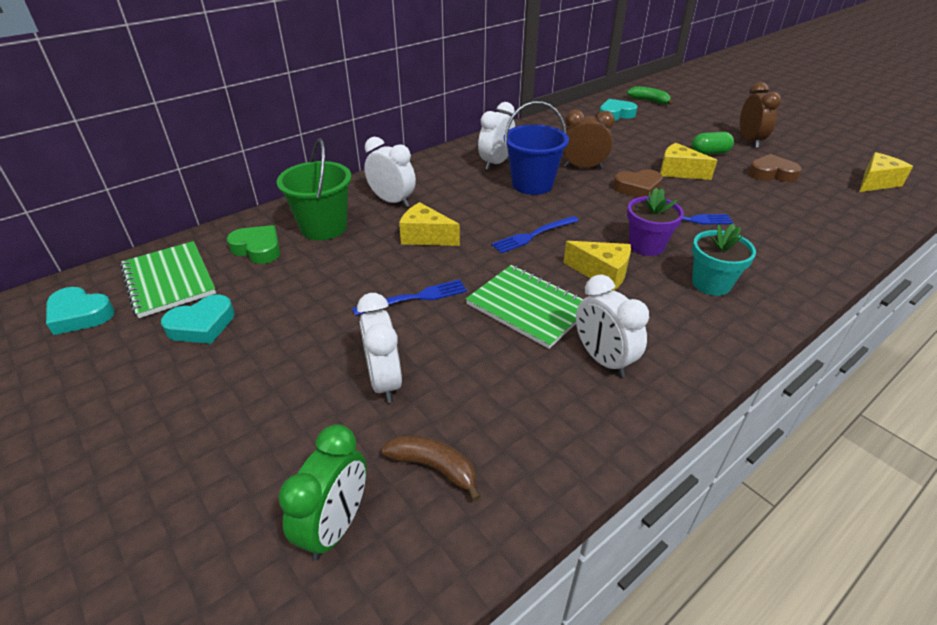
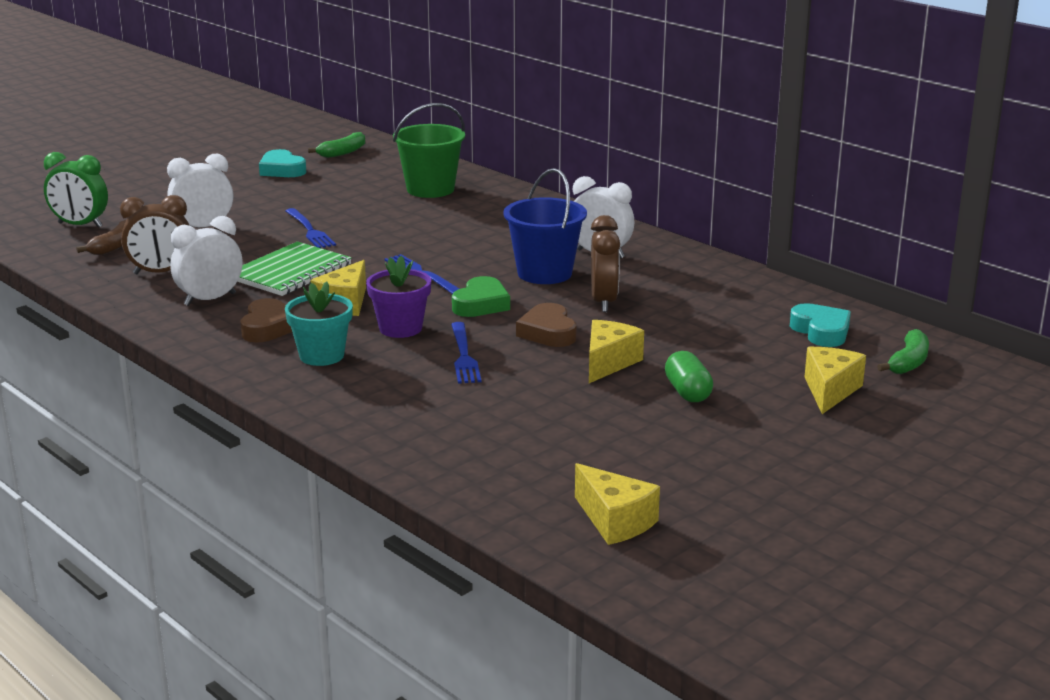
camera: 85 degrees right, 15 degrees down
(80, 315) = (299, 137): turquoise heart -> none
(169, 280) = (342, 152): green notebook -> green banana
(258, 249) = (391, 172): green heart -> green heart (481, 304)
(392, 201) = (488, 211): white clock -> none
(425, 237) = (415, 228): yellow cheese -> yellow cheese (830, 391)
(749, 141) = (755, 432): brown clock -> brown clock (160, 273)
(771, 173) = (623, 432): brown heart -> brown heart (268, 327)

